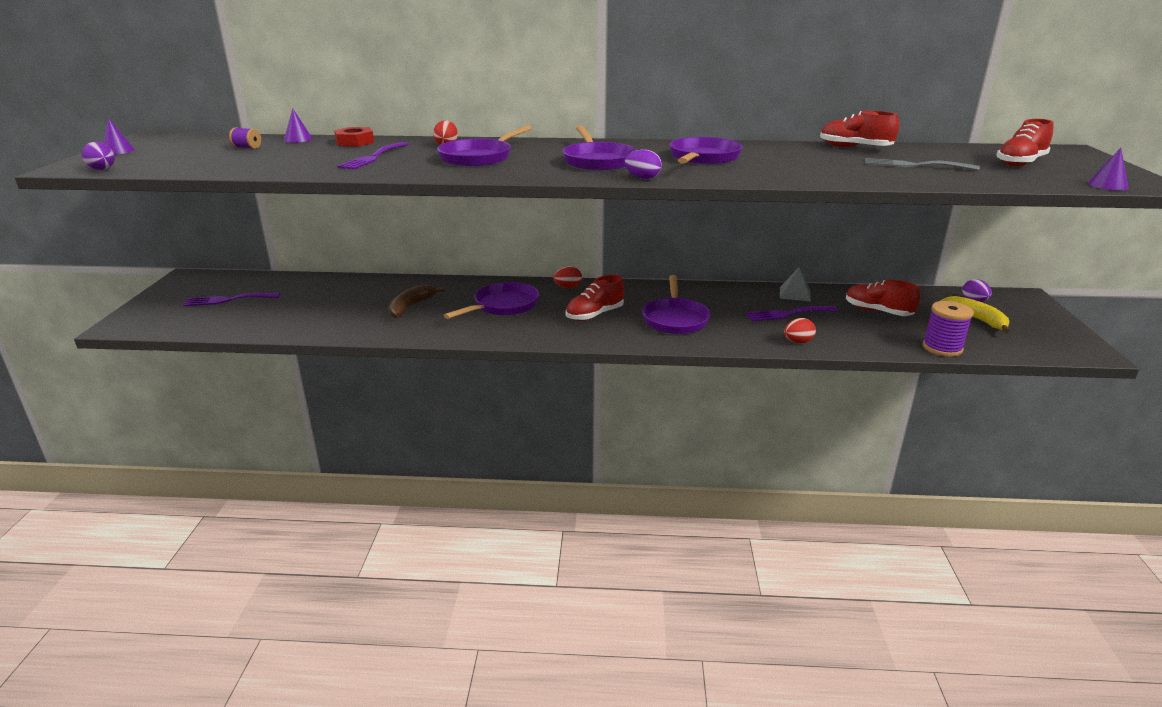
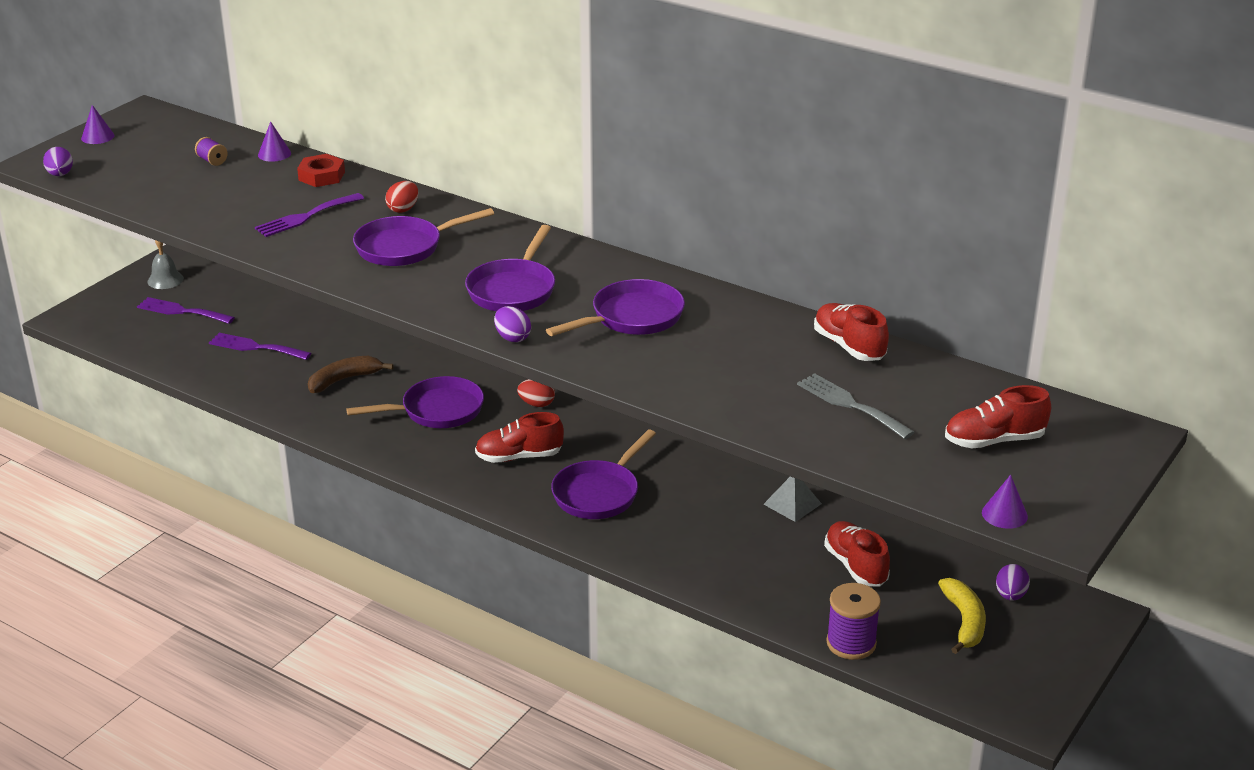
camera: 30 degrees right, 5 degrees up
(194, 286) = (165, 280): none -> grey bell
(787, 314) = (738, 531): purple fork -> purple fork (255, 347)
(798, 342) = (694, 573): red egg -> none

